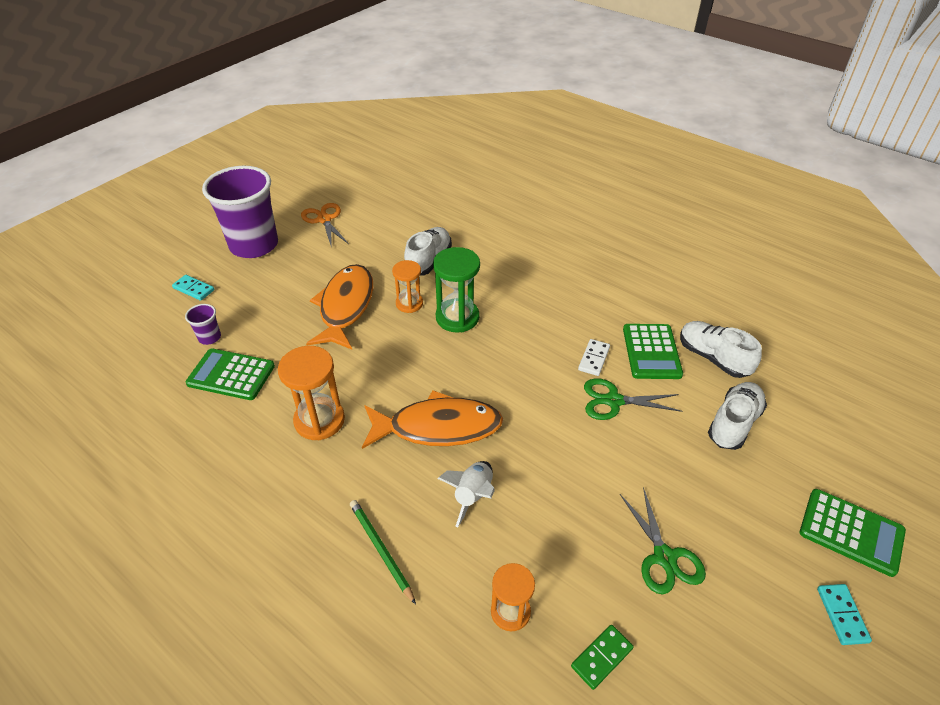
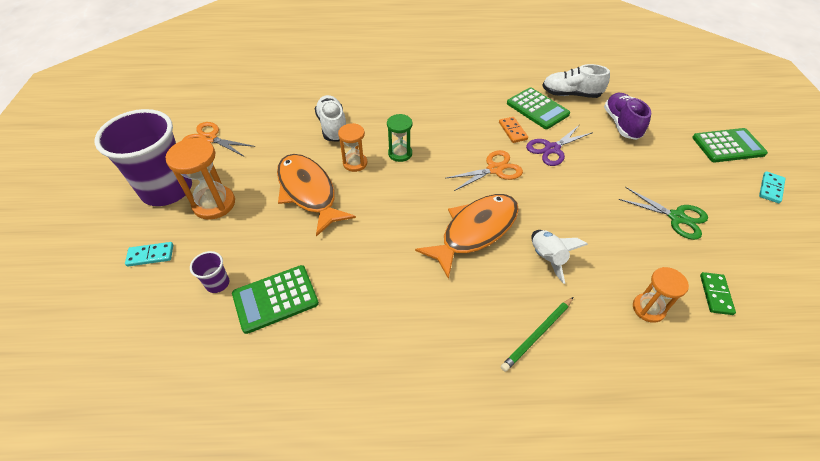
camera: 40 degrees left, 5 degrees up
(319, 420) = (390, 283): orange hourglass -> orange hourglass (214, 204)
(381, 550) = (537, 335): green pencil -> green pencil turned 60 degrees counterclockwise
(457, 317) = (400, 153): green hourglass -> green hourglass, size x0.64
(527, 384) = (494, 169): none -> orange scissors
(593, 359) = (512, 131): white domino -> orange domino
(614, 401) = (552, 149): green scissors -> purple scissors
(733, 424) = (621, 124): white shoe -> purple shoe
(842, 615) = (771, 188): turquoise domino -> turquoise domino turned 75 degrees clockwise

